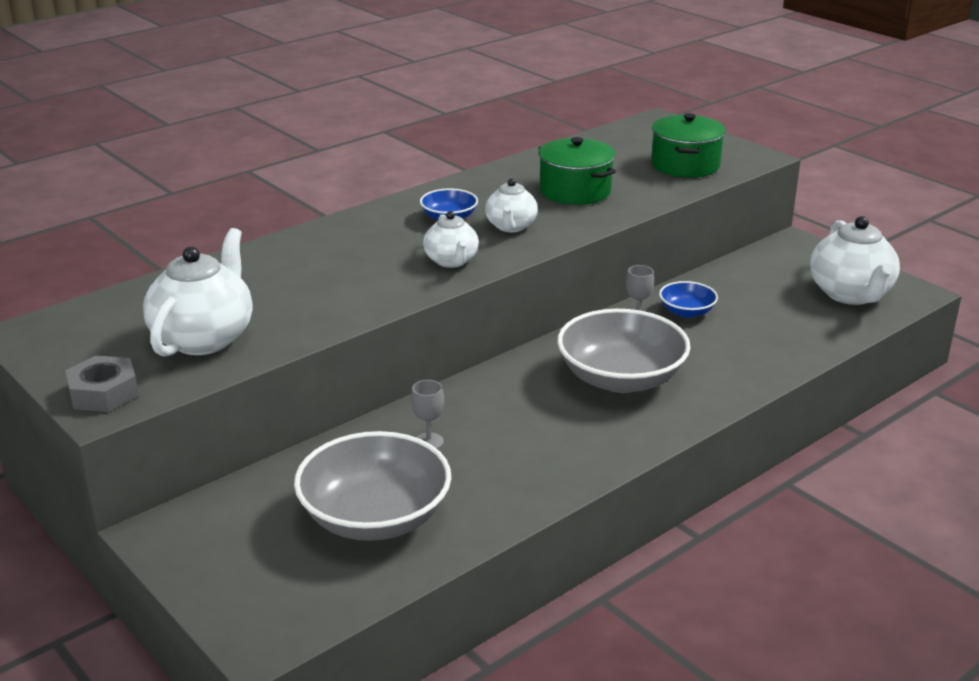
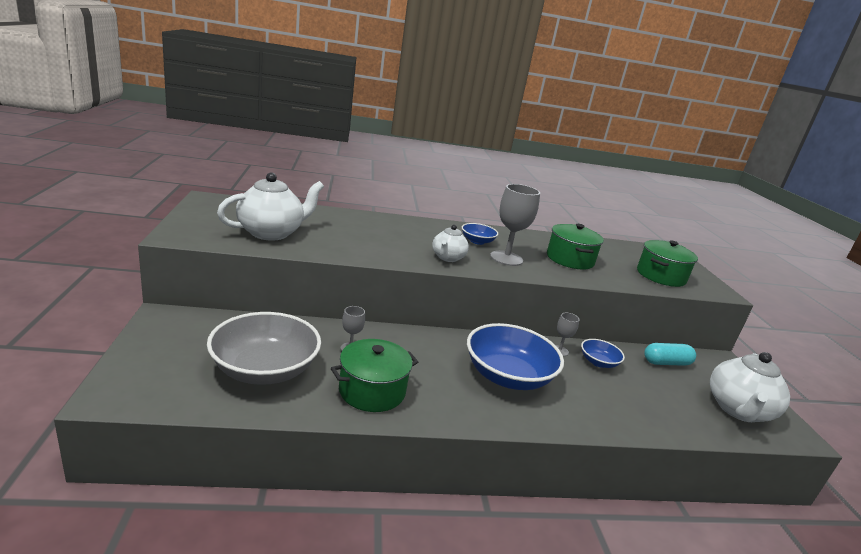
camera: 30 degrees right, 5 degrees down
(104, 393) = (189, 231): grey nut -> none
(511, 227) = (506, 258): white teapot -> grey goblet
(514, 472) = (372, 391): none -> green pot
(621, 378) = (508, 376): grey bowl -> blue bowl
(747, 275) = (666, 363): none -> turquoise capsule

